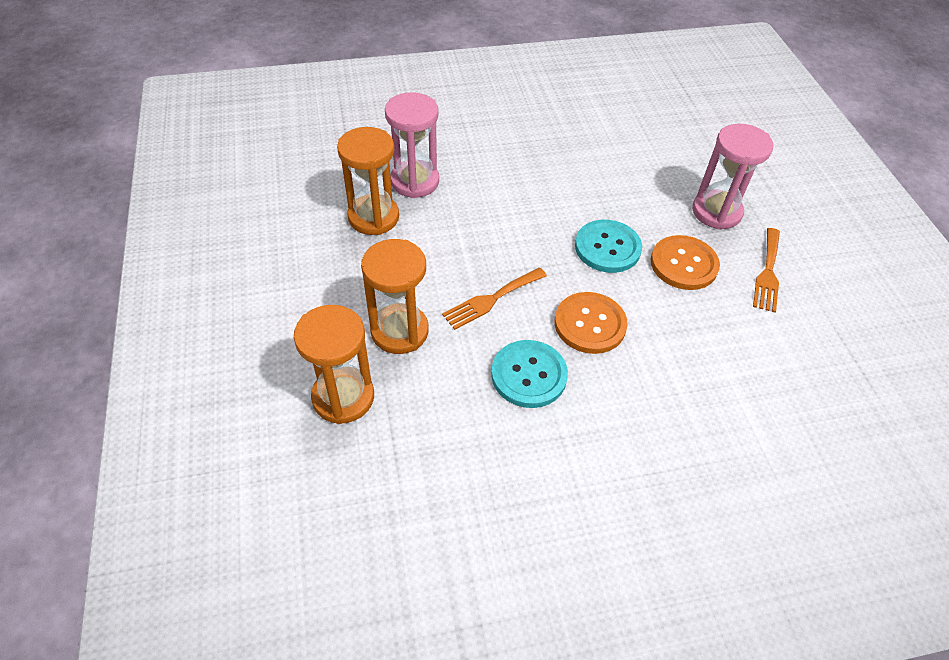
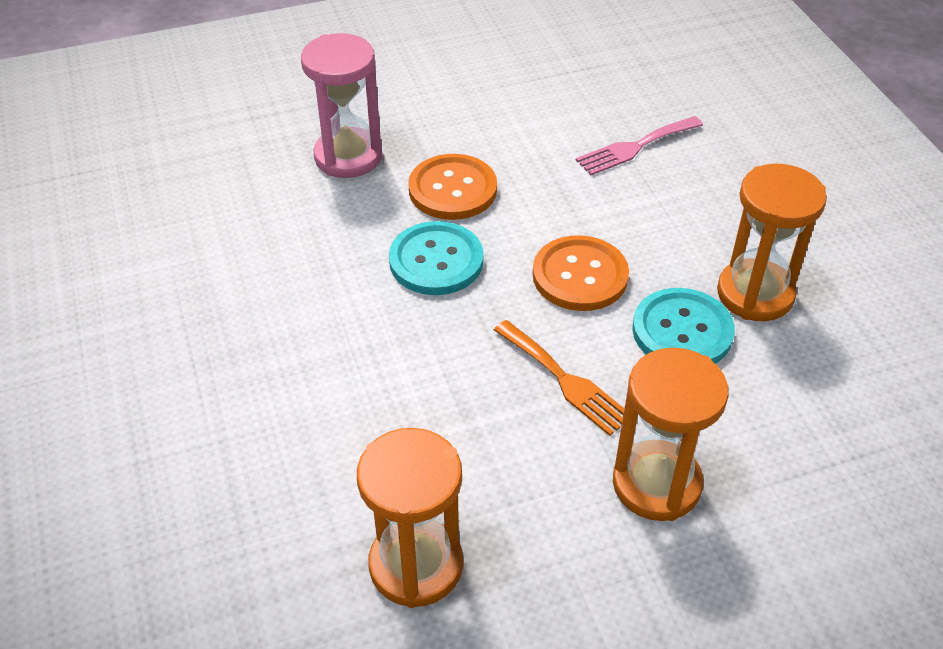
camera: 95 degrees left, 5 degrees down
(343, 397) = (796, 534): orange hourglass -> orange hourglass (755, 294)
(415, 181) = (313, 515): pink hourglass -> none
(749, 390) = (635, 147): none -> pink fork
(767, 273) = (452, 121): orange fork -> none

